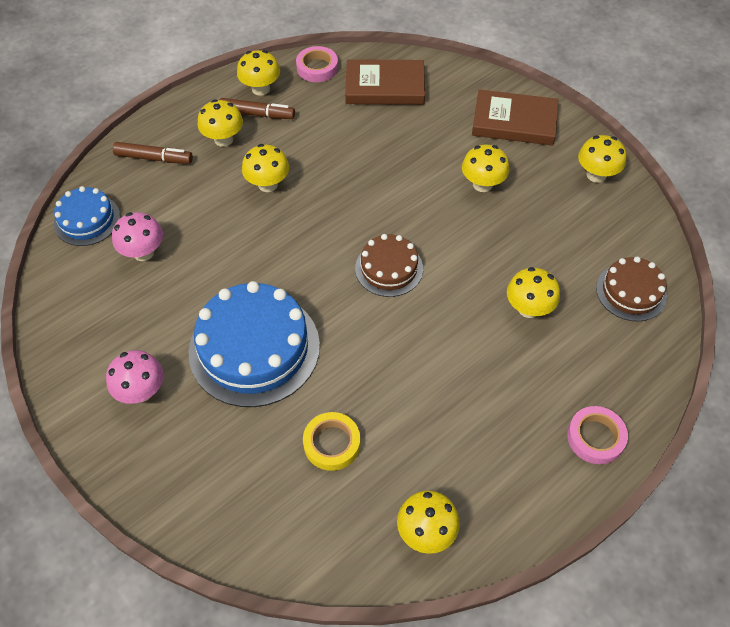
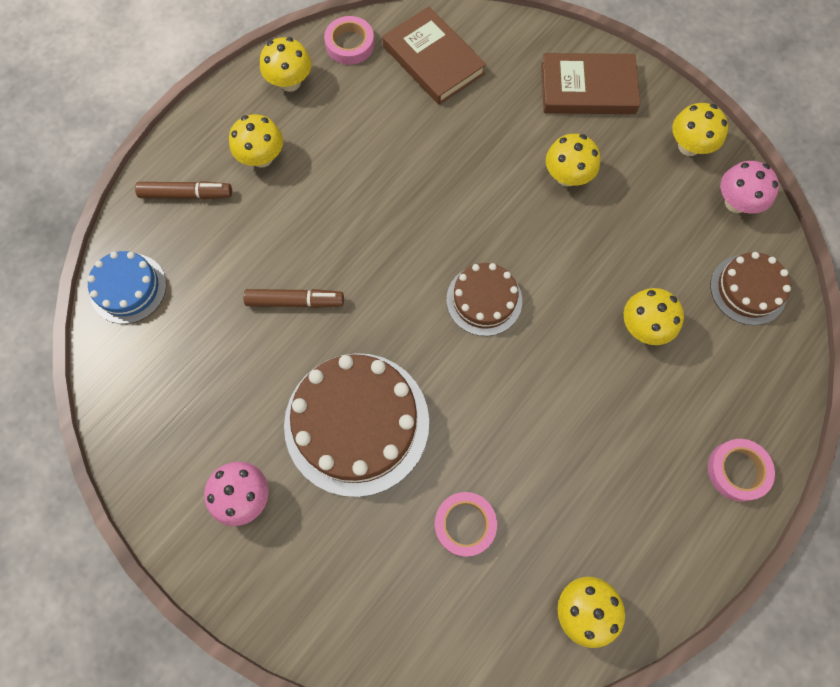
camera: 10 degrees left, 15 degrees up
(143, 252) = (204, 321): pink mushroom -> pink mushroom (736, 202)
(254, 348) = (357, 423): blue cake -> brown cake
(257, 114) = (293, 118): brown marker -> brown marker (295, 301)
(268, 184) = (326, 211): yellow mushroom -> none
(332, 443) = (465, 524): yellow tape -> pink tape
(385, 86) = (433, 60): brown book -> brown book turned 60 degrees clockwise

